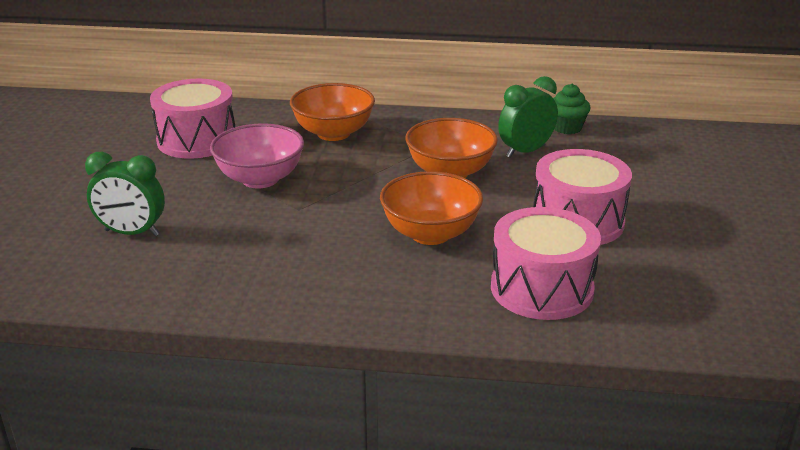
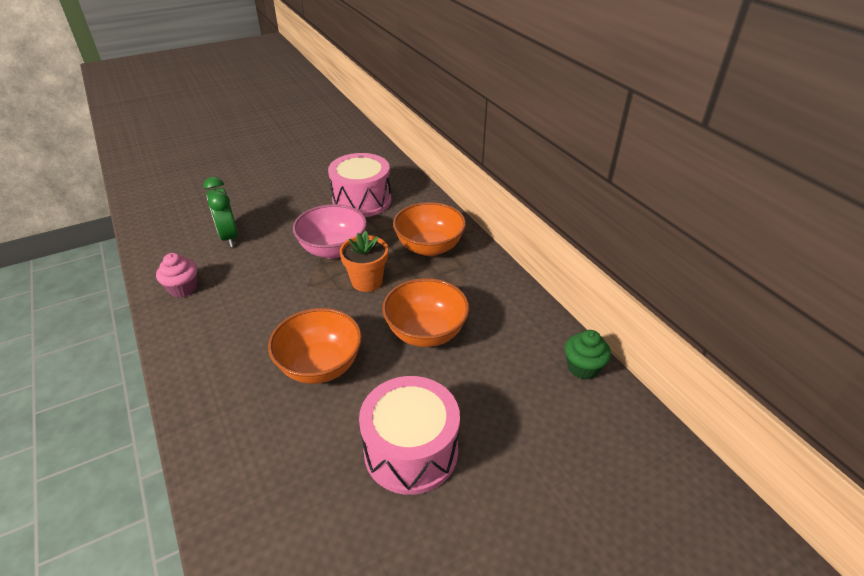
camera: 55 degrees right, 10 degrees up
(190, 284) = (183, 288): none -> pink cupcake
(339, 177) = (367, 281): none -> orange flower pot
(525, 151) = (507, 360): green clock -> none
(541, 288) = (279, 473): pink drum -> none

